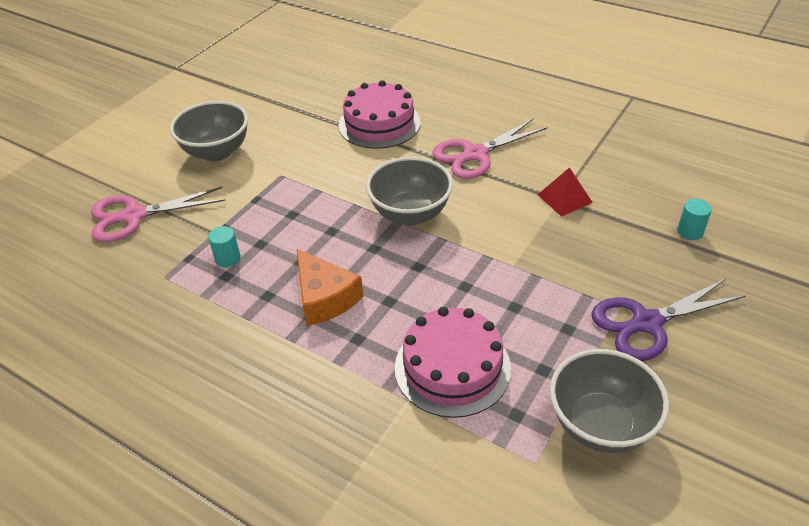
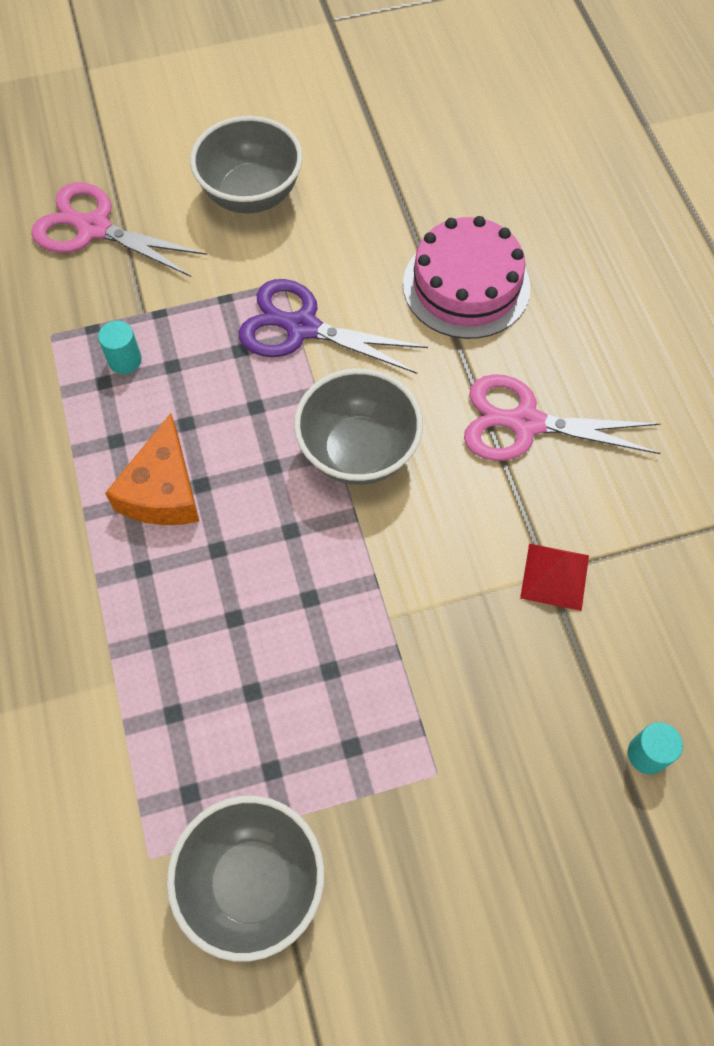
camera: 40 degrees right, 20 degrees up
(452, 367) = (190, 684): pink cake -> none
(647, 323) = (442, 820): purple scissors -> purple scissors (302, 328)

